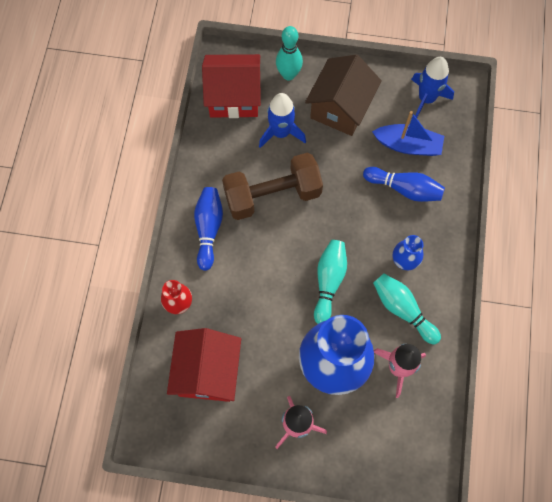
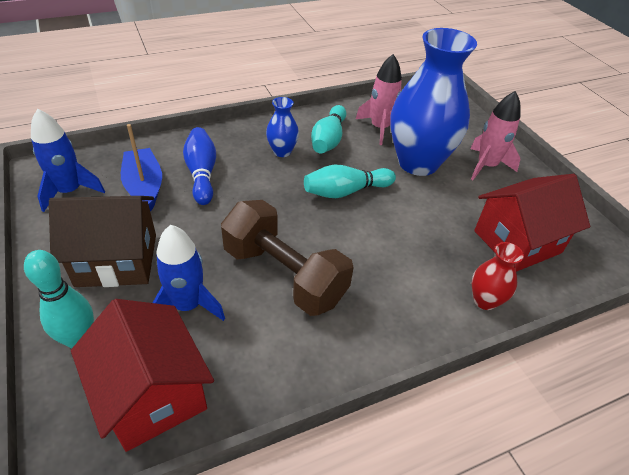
camera: 125 degrees left, 25 degrees down
(208, 229) = (376, 318): blue bowling pin -> none

